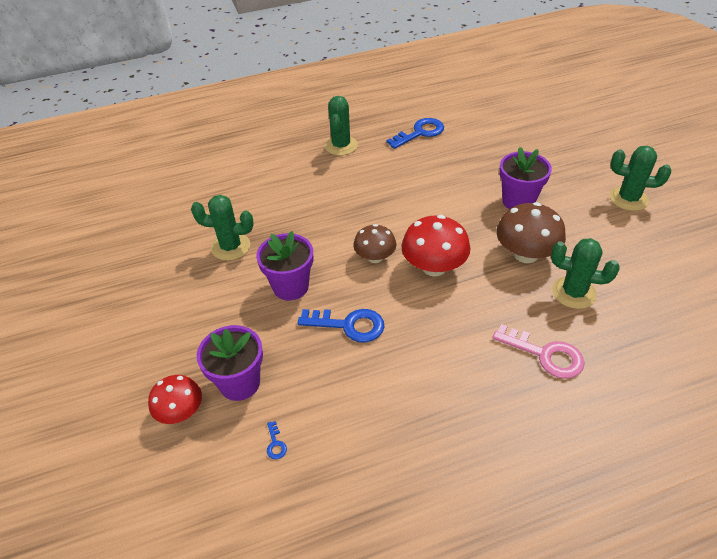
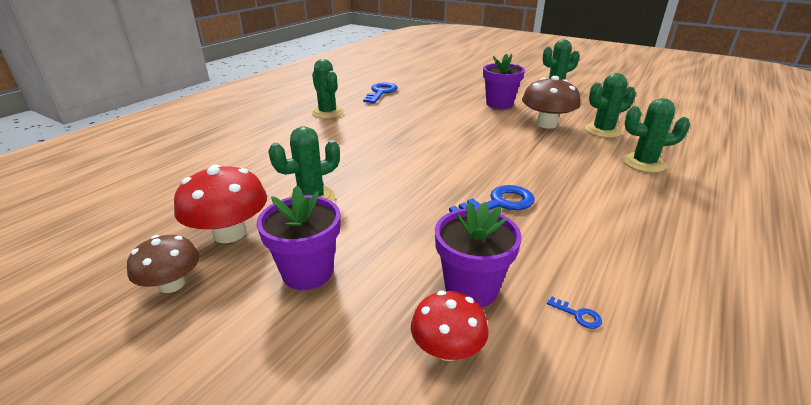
camera: 40 degrees left, 15 degrees down
(290, 287) = (411, 201): purple flower pot -> purple flower pot (307, 272)
(375, 257) = (452, 159): brown mushroom -> brown mushroom (172, 284)
(434, 267) = (503, 149): red mushroom -> red mushroom (230, 233)
(545, 355) = (643, 163): pink key -> green cactus

